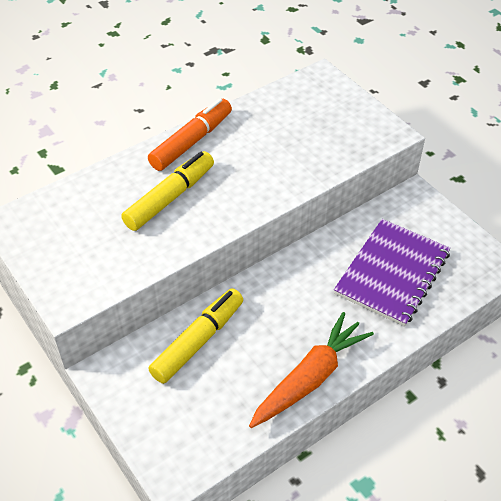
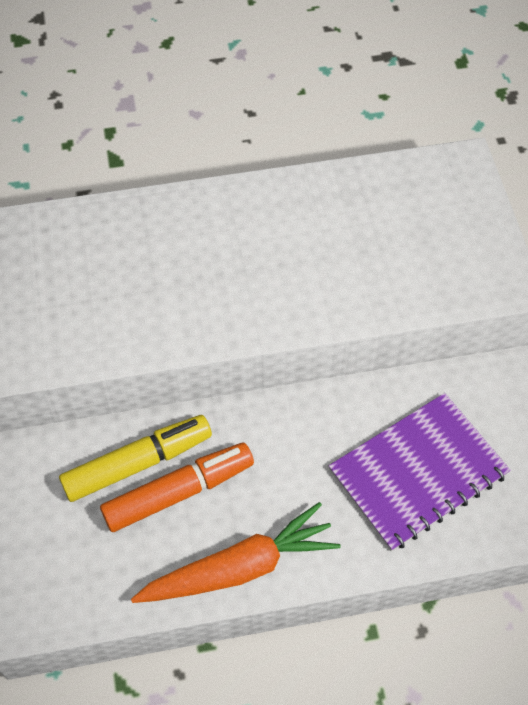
camera: 25 degrees right, 10 degrees up
(170, 197) = (179, 272): yellow marker -> none
(191, 141) = (246, 202): orange marker -> orange marker (179, 492)

